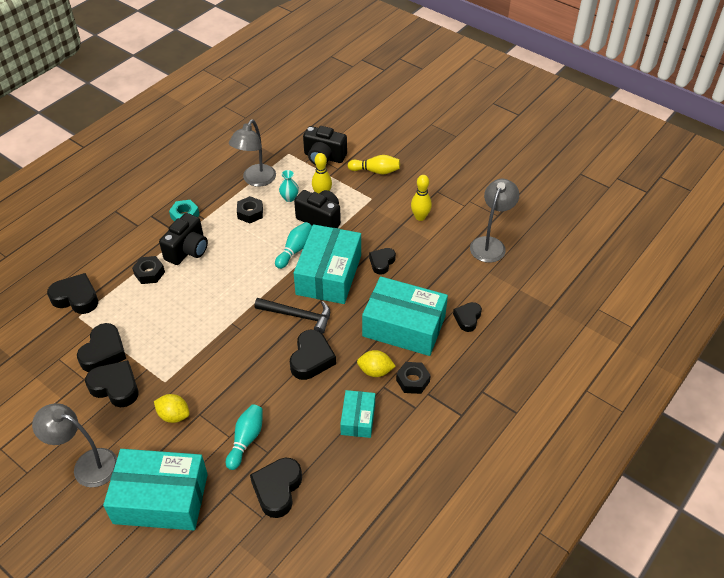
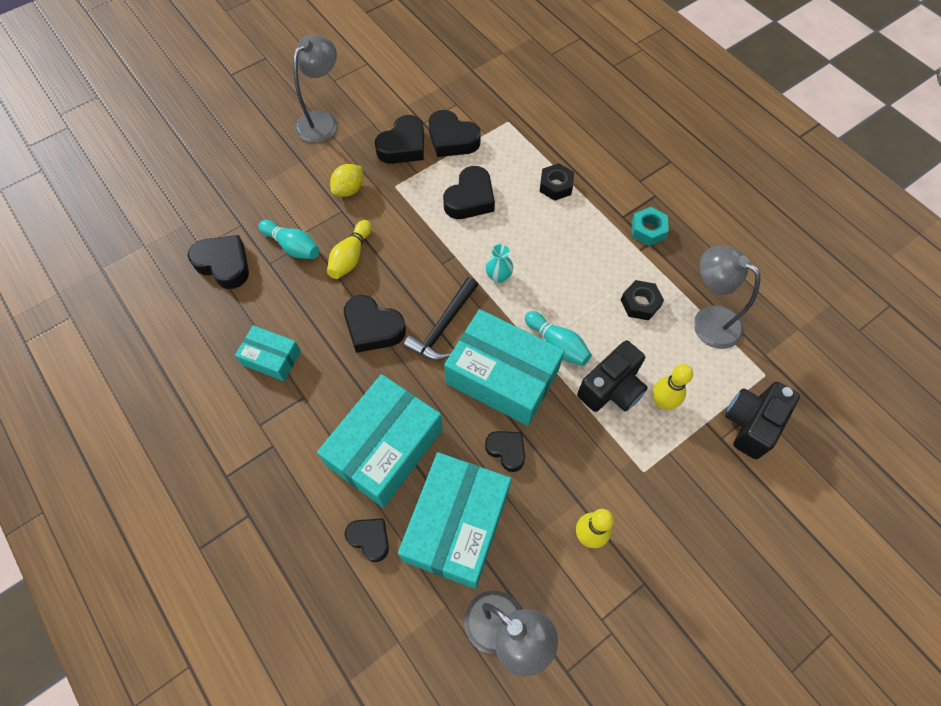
camera: 105 degrees right, 15 degrees up
(76, 298) = (535, 120): black heart -> black heart (470, 199)
(161, 498) = (261, 171): turquoise box -> turquoise box (456, 525)
(188, 250) = (585, 226): black camera -> none
(289, 198) = (663, 357): turquoise vase -> turquoise vase (498, 276)
(375, 371) = (328, 394): yellow lemon -> none
(376, 171) = (708, 495): yellow bowling pin -> yellow bowling pin (351, 257)
(413, 381) = (298, 433): black nut -> none

